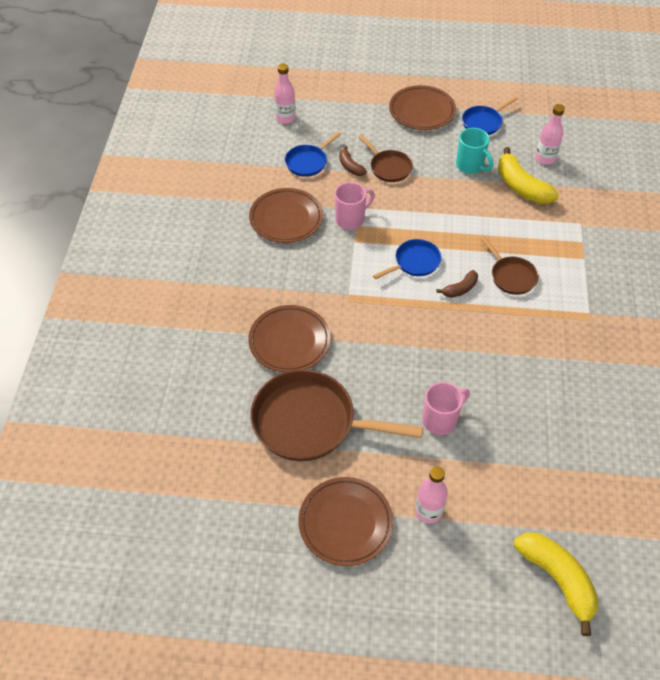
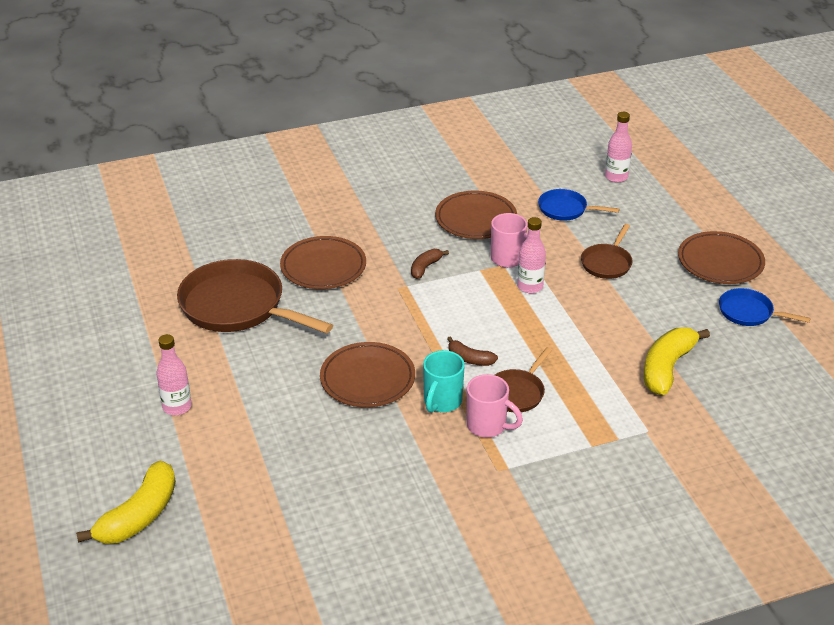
camera: 65 degrees right, 15 degrees down
(311, 422) = (238, 307): brown pan -> brown pan turned 45 degrees counterclockwise
(345, 523) = (140, 358): brown plate -> brown plate (367, 379)
(350, 166) = (584, 237): brown banana -> brown banana (425, 268)
(414, 262) = (482, 317): blue pan -> none
(441, 420) = (288, 388): pink mug -> pink mug (488, 426)
(470, 166) = (665, 320): turquoise mug -> turquoise mug (442, 402)
(545, 158) = (734, 377): pink bottle -> pink bottle (530, 286)

